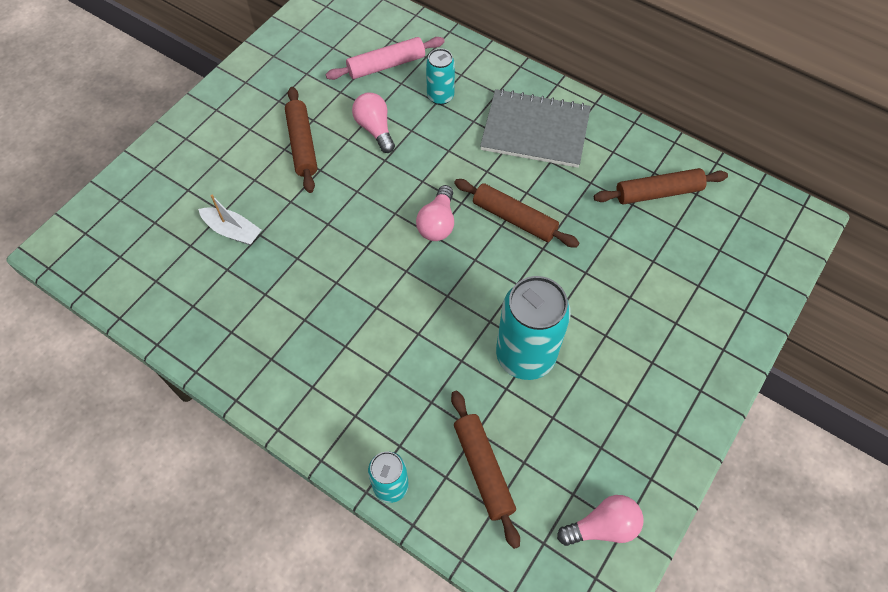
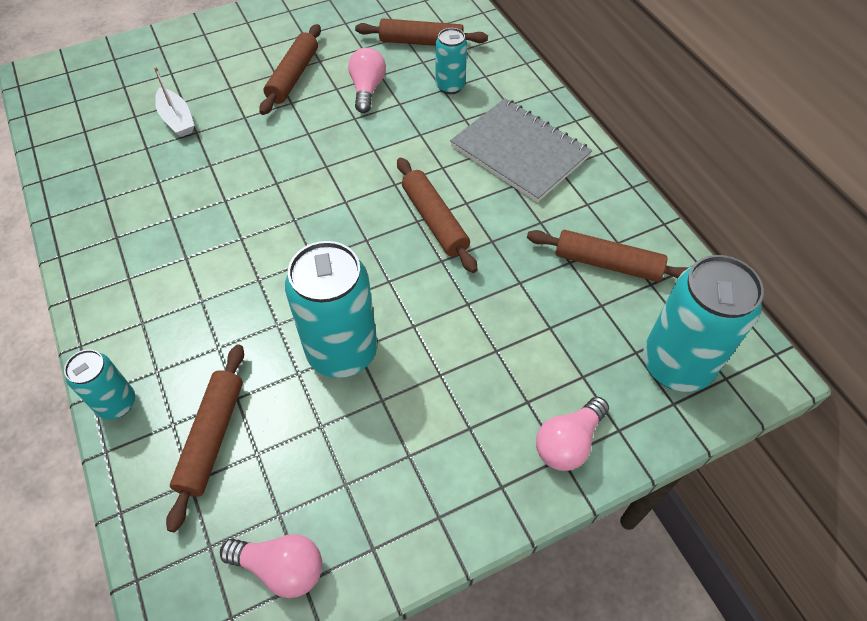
camera: 30 degrees right, 5 degrees down
(386, 65) = (421, 42): pink rolling pin -> brown rolling pin
(437, 223) = (357, 192): pink light bulb -> pink light bulb (568, 442)
(750, 246) = (676, 365): none -> turquoise can

